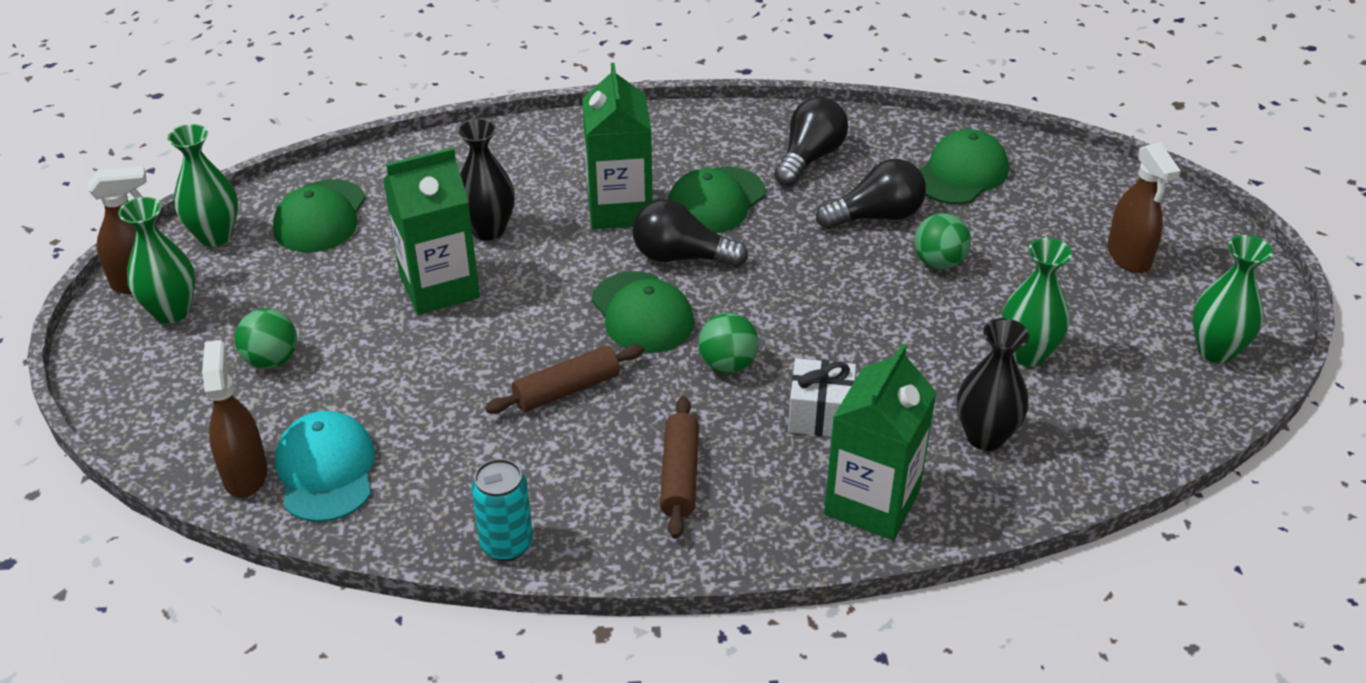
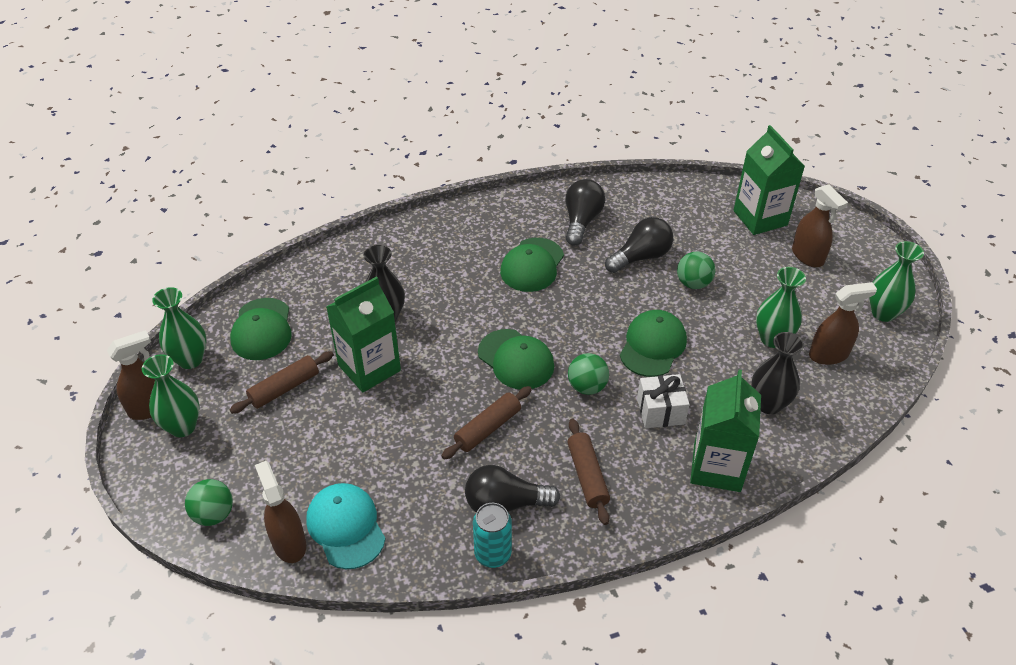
camera: 15 degrees left, 5 degrees up
(271, 360) = (272, 450): green ball -> green ball (214, 514)
(319, 291) = (284, 388): none -> brown rolling pin
(619, 209) = (470, 283): green carton -> green carton (760, 218)
(681, 257) = (525, 312): black light bulb -> black light bulb (505, 504)
(961, 173) = (682, 215): green cap -> green cap (653, 346)
(1106, 390) = (829, 355): none -> brown spray bottle

